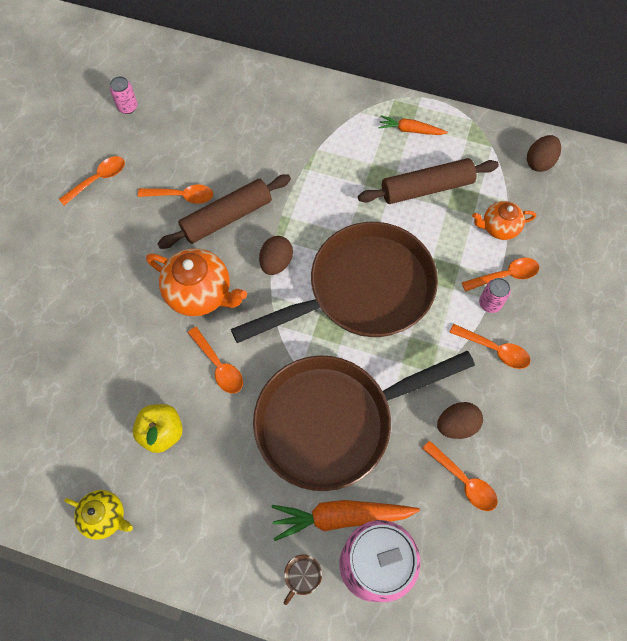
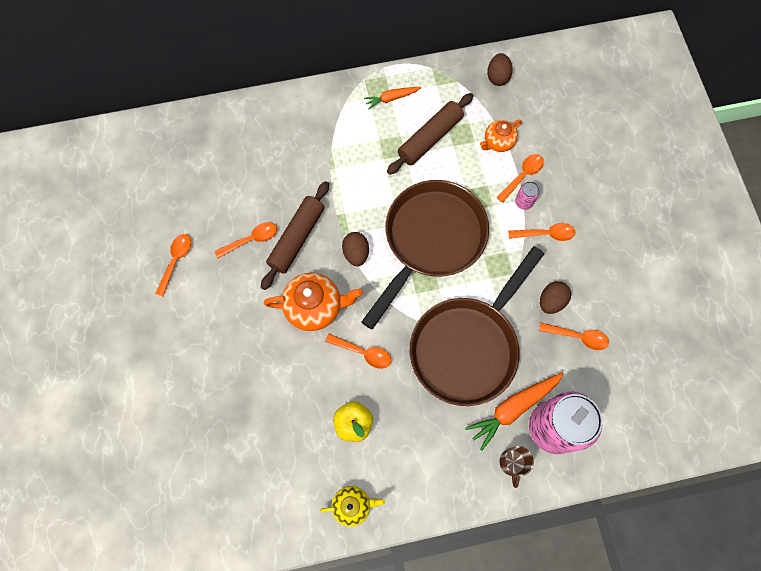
camera: 30 degrees left, 5 degrees up
(128, 107) = (159, 190): pink can -> none

